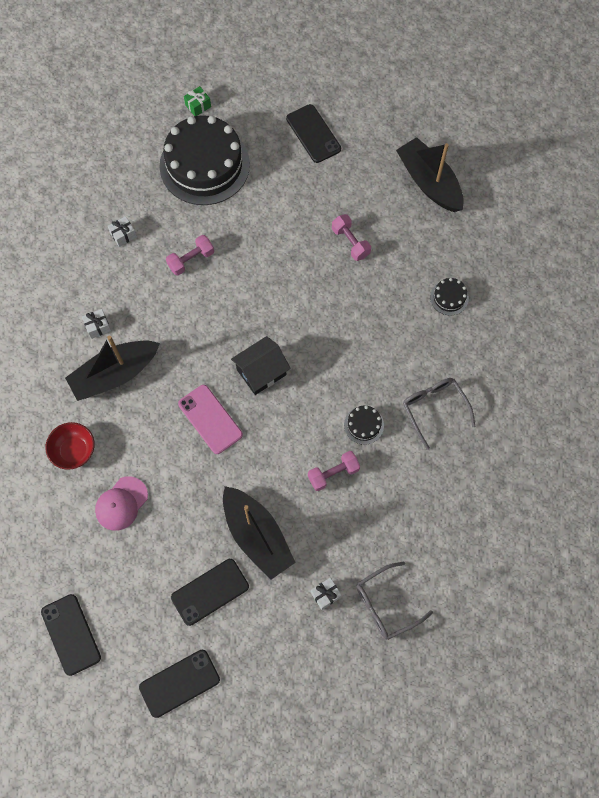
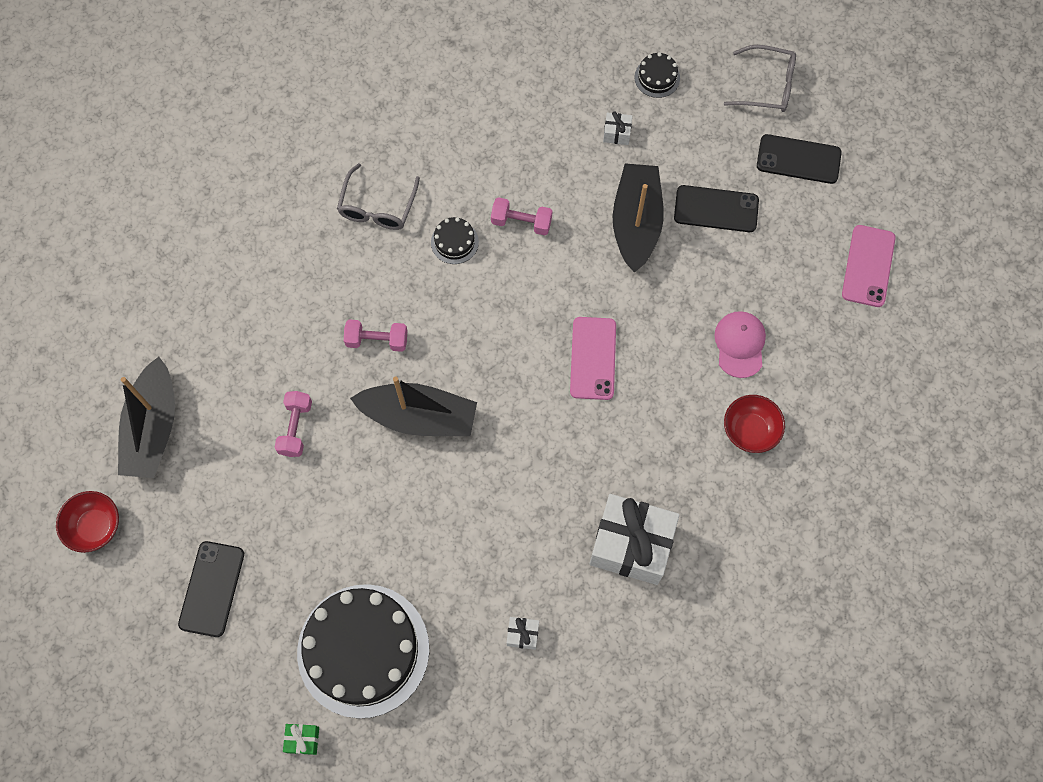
camera: 140 degrees left, 0 degrees up
(71, 634) = (868, 266): black phone -> pink phone
(98, 327) = (631, 545): white gift -> white gift, size x2.47
(115, 374) = (652, 477): black boat -> black boat (419, 416)
(121, 503) = (740, 344): pink cap -> pink cap turned 75 degrees counterclockwise
(191, 260) = (474, 543): pink dumbbell -> pink dumbbell (377, 340)
(261, 372) = (505, 365): black house -> none
(386, 604) = (572, 89): grey glasses -> grey glasses (767, 86)
(405, 115) = (95, 527): none -> red bowl
(449, 297) = (259, 294): black cake -> black cake (657, 77)

